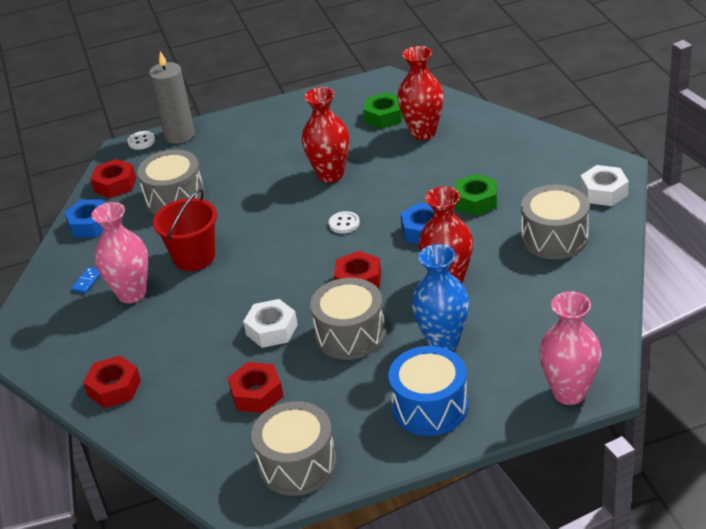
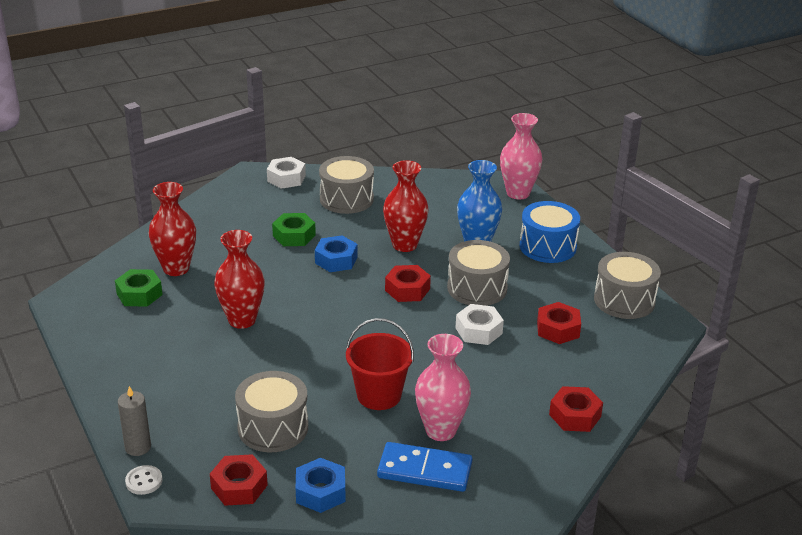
camera: 105 degrees left, 5 degrees down
(87, 281) = (424, 470): blue domino -> blue domino, size x2.36
(179, 135) = (138, 447): grey candle -> grey candle, size x0.65
(344, 223) = (324, 304): white button -> none

